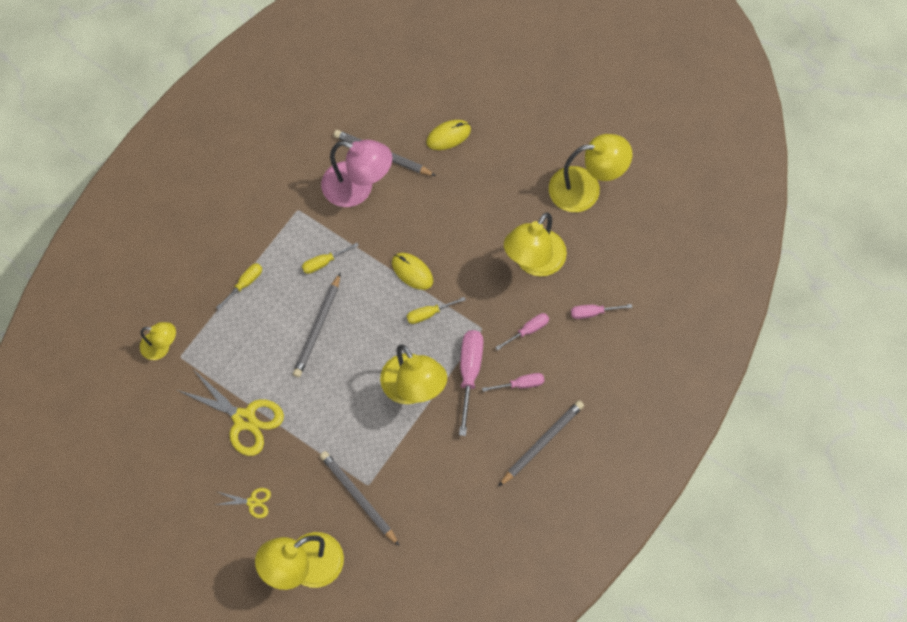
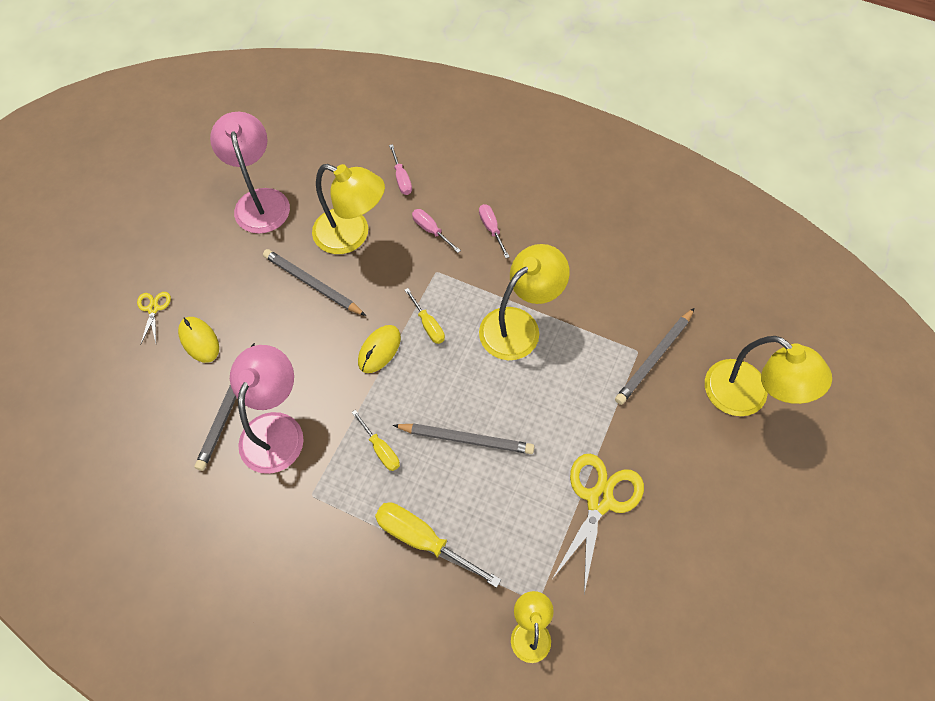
camera: 100 degrees left, 5 degrees down
(245, 284) = (423, 540): yellow screwdriver -> yellow screwdriver, size x1.74
(252, 502) = (694, 468): yellow scissors -> yellow scissors (153, 309)
(469, 373) = (489, 275): pink screwdriver -> none
(542, 443) = (548, 203): grey pencil -> grey pencil (312, 284)
(585, 188) = (260, 201): yellow lamp -> pink lamp

